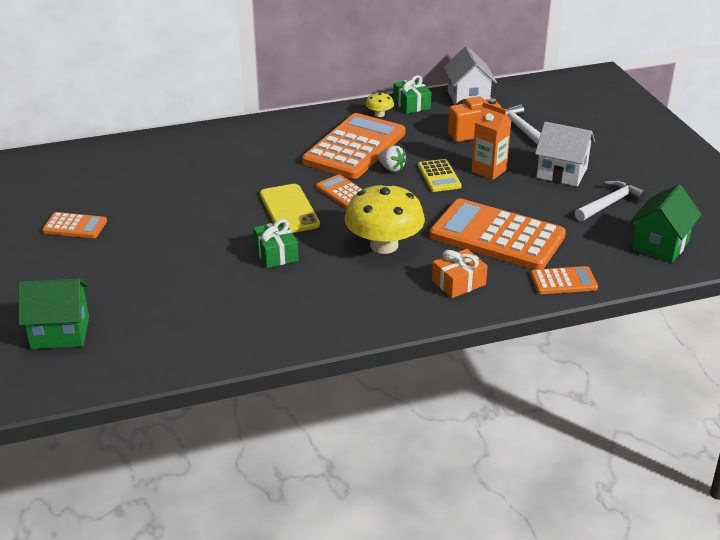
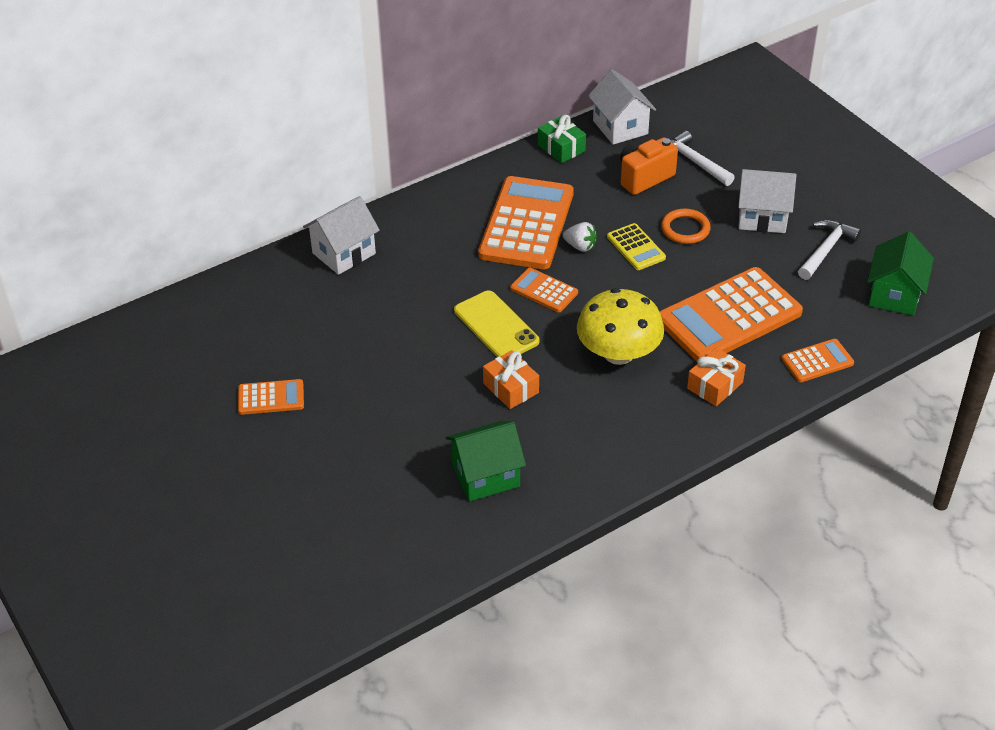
camera: 15 degrees left, 10 degrees up
(60, 332) = (334, 539): green house -> green house (485, 476)
(195, 144) = (344, 253): none -> white house
(276, 253) = (511, 388): green gift -> orange gift
(379, 114) = (532, 170): yellow mushroom -> none
(489, 170) = (685, 229): orange carton -> orange ring
(497, 236) = (729, 317): orange calculator -> orange calculator turned 45 degrees counterclockwise

